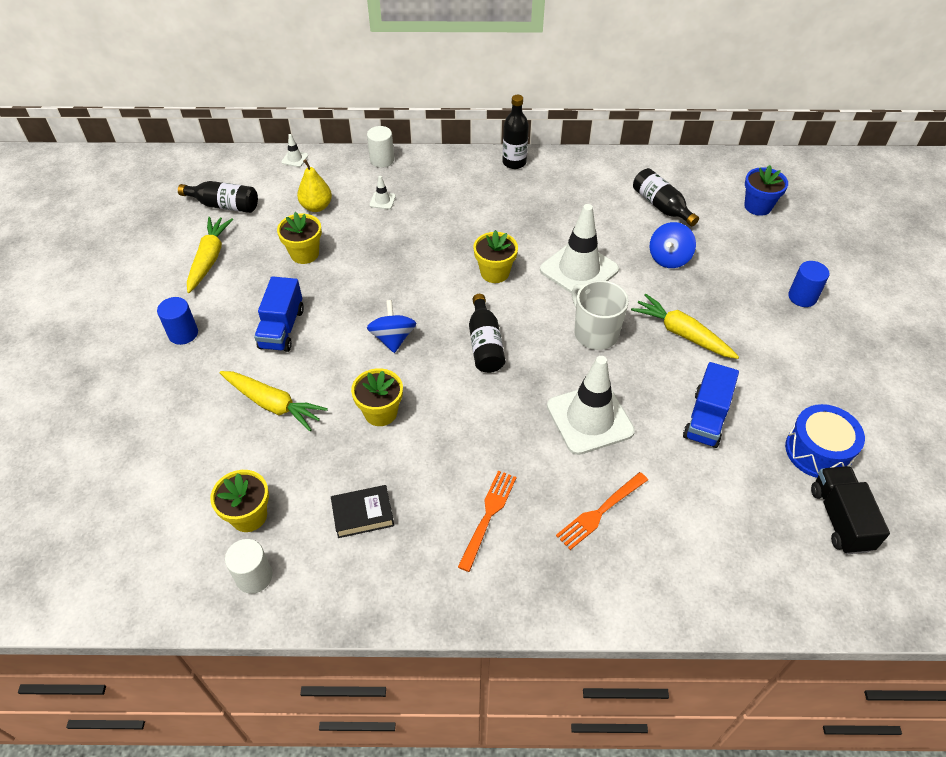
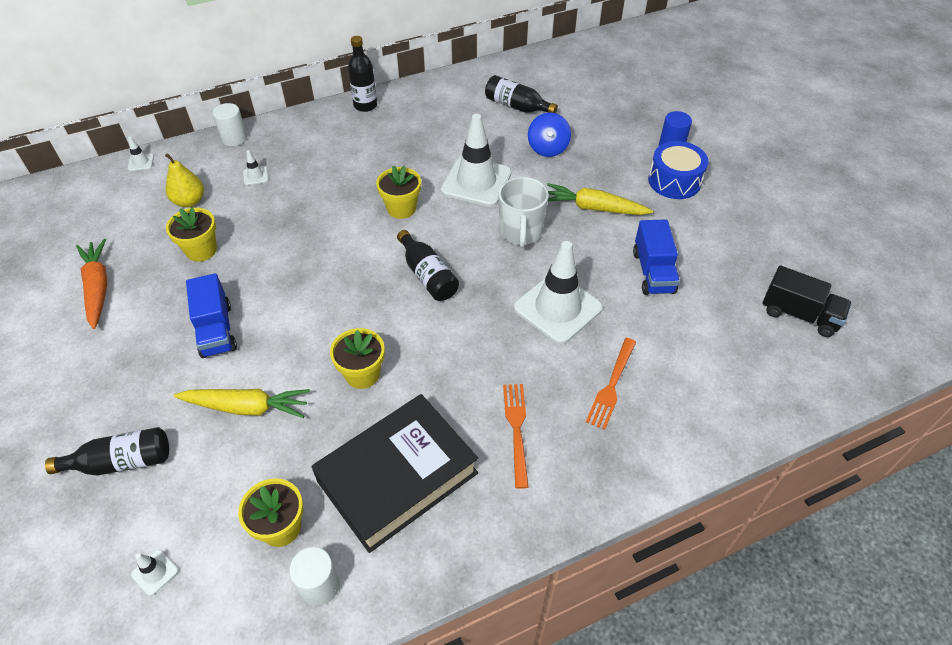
camera: 25 degrees left, 0 degrees up
(139, 510) = (155, 572): none -> white traffic cone
(183, 333) = (108, 372): blue cylinder -> none
(209, 259) = (98, 288): yellow carrot -> orange carrot
(224, 205) = (86, 230): black bottle -> black bottle (121, 462)
(363, 514) = (397, 477): black book -> black book, size x2.21
(393, 338) = (336, 300): blue spinning top -> none
(595, 333) = (521, 232): white mug -> white mug turned 120 degrees counterclockwise
(757, 206) = (595, 84): blue flower pot -> none
(818, 451) = (752, 266): blue drum -> blue drum (674, 181)
(840, 519) = (799, 314): black truck -> black truck turned 150 degrees clockwise

